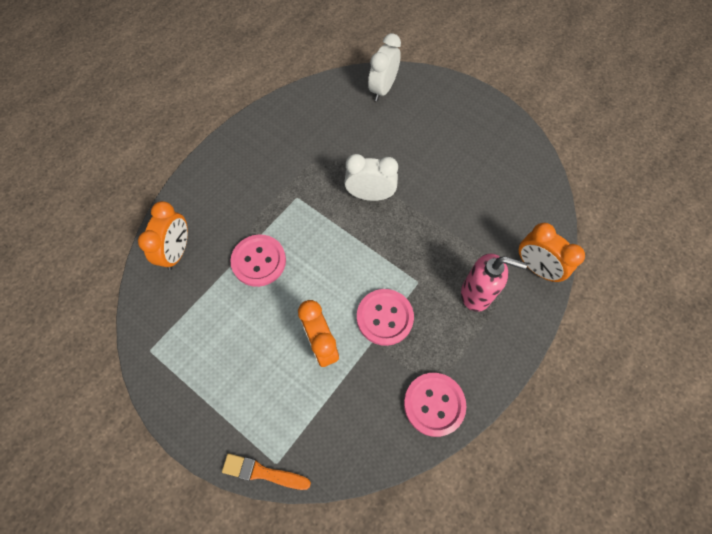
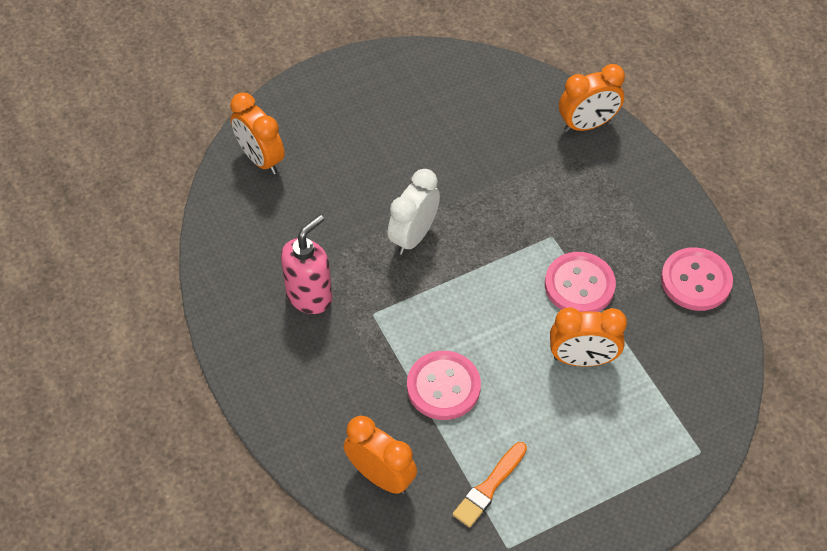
camera: 65 degrees left, 10 degrees down
(262, 472) = (705, 468): orange brush -> orange brush (489, 487)
(382, 89) = (261, 159): white clock -> orange clock
(476, 294) = (592, 190): pink soap dispenser -> pink soap dispenser (310, 296)

